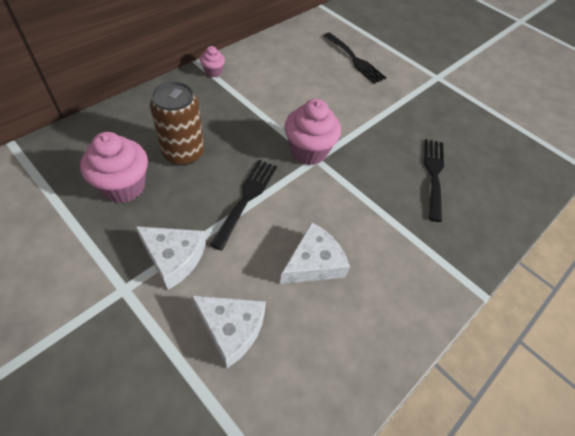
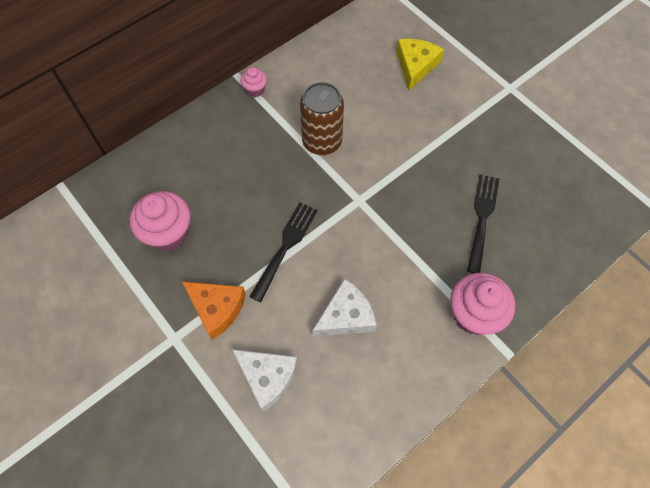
camera: 10 degrees right, 10 degrees up
(174, 257) = (217, 308): white cheese -> orange cheese
(183, 153) = (224, 194): brown can -> brown can (322, 141)
(308, 151) = (351, 191): pink cupcake -> pink cupcake (473, 314)
(355, 60) = (415, 66): black fork -> yellow cheese

